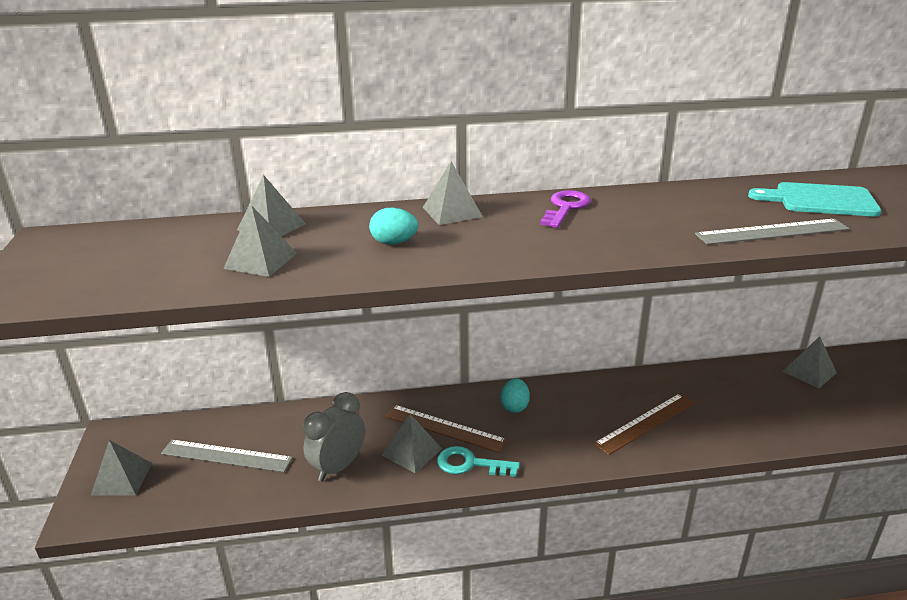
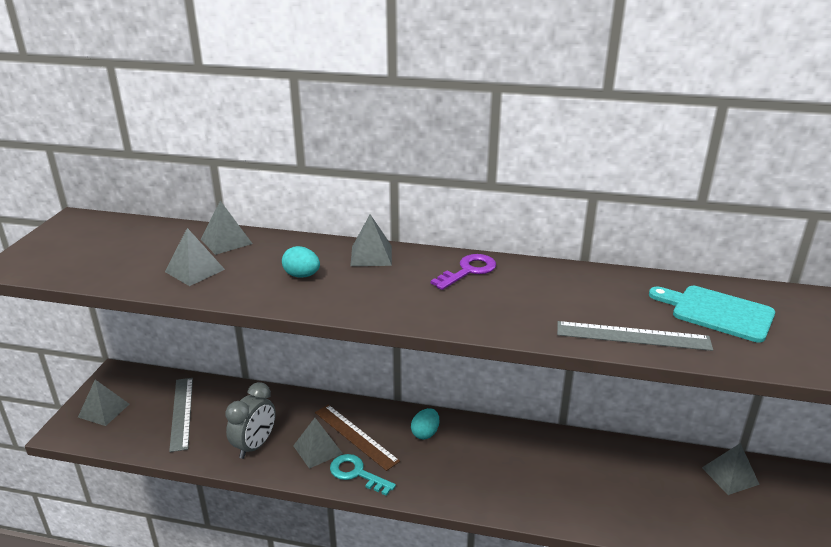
camera: 20 degrees right, 0 degrees up
(226, 456) = (181, 413): grey ruler -> grey ruler turned 45 degrees clockwise
(338, 467) = (255, 445): grey clock -> grey clock turned 150 degrees clockwise
(645, 423) = (531, 481): brown ruler -> none

